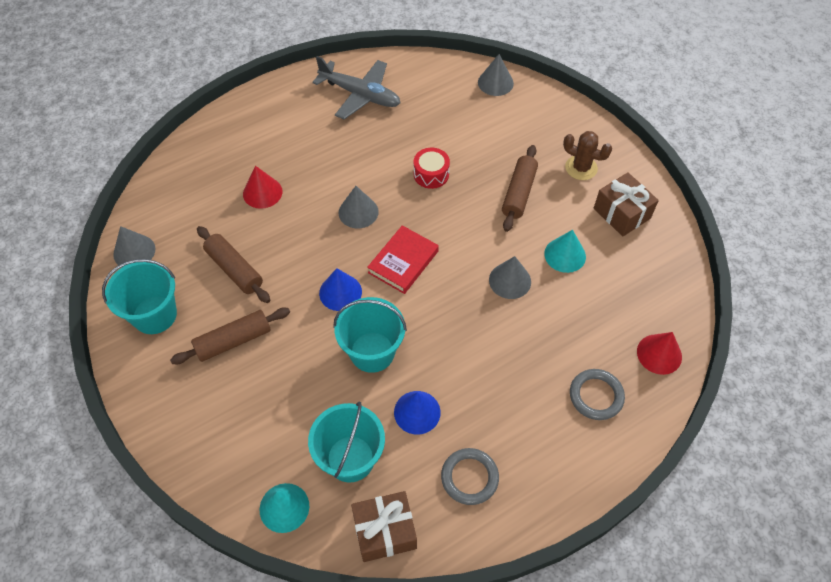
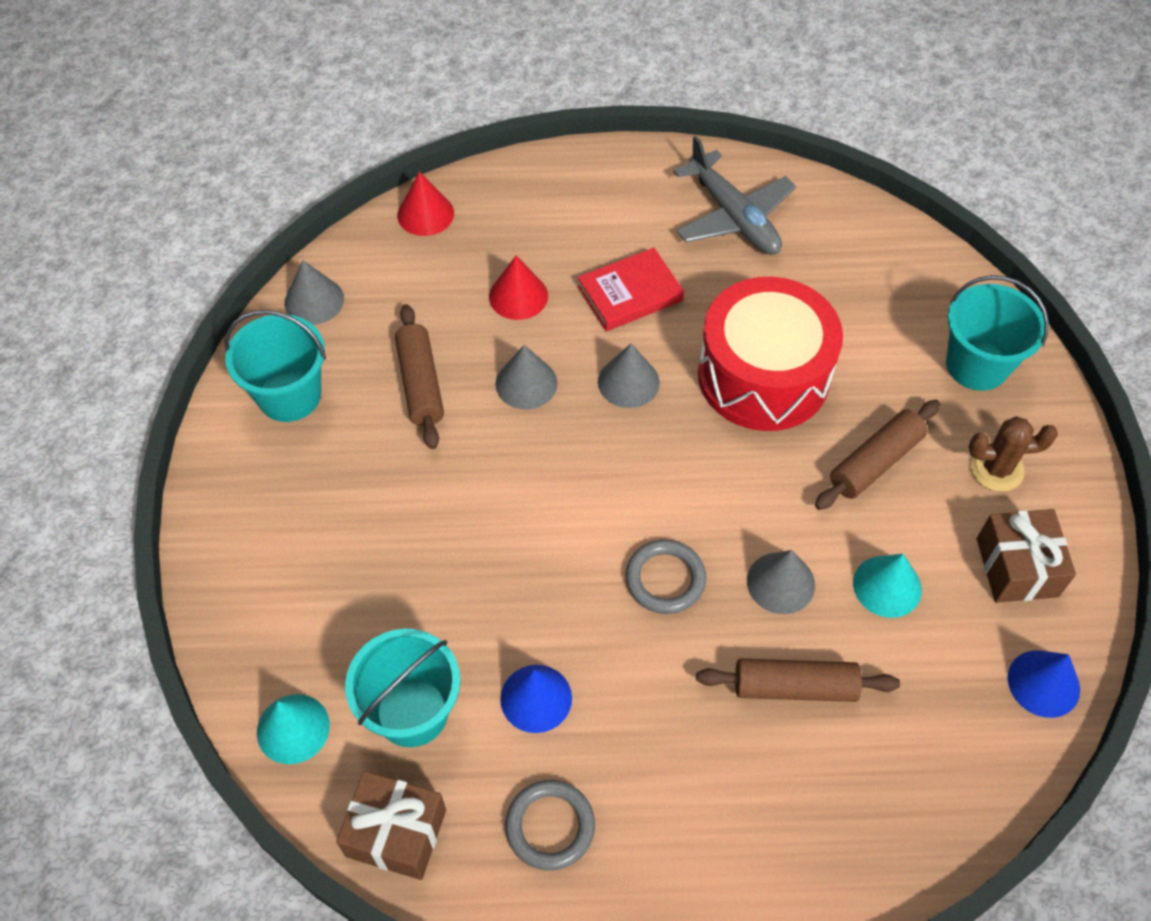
camera: 30 degrees right, 0 degrees up
(233, 341) = (362, 478): brown rolling pin -> brown rolling pin (794, 687)
(340, 292) = (536, 481): blue cone -> blue cone (1043, 683)
(372, 352) = (527, 585): turquoise bucket -> turquoise bucket (977, 365)
(403, 262) = (646, 481): red book -> red book (630, 294)
(431, 174) = (763, 375): red drum -> red drum, size x2.32
(495, 82) = (944, 282): grey cone -> grey cone (526, 383)
(581, 168) = (996, 469): brown cactus -> brown cactus turned 60 degrees counterclockwise
(596, 396) = (801, 814): grey ring -> grey ring (665, 579)
(659, 354) = (938, 806): red cone -> red cone (425, 214)

